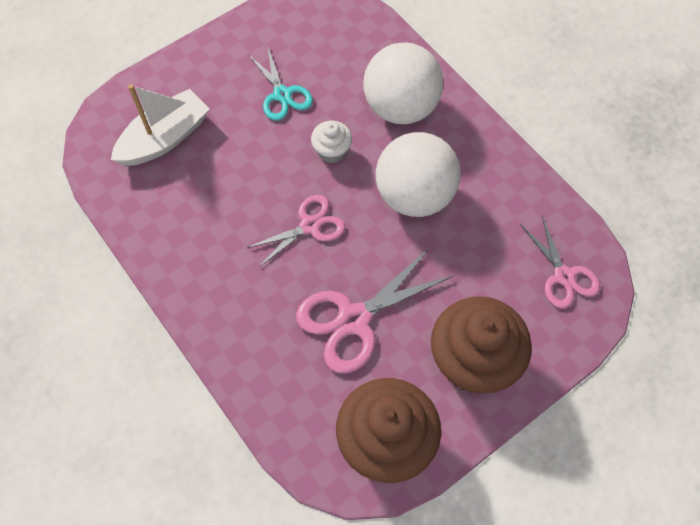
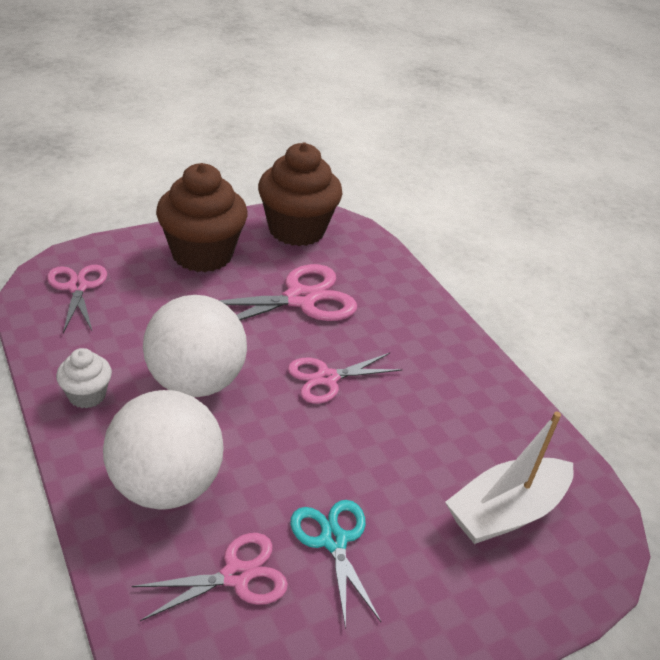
camera: 175 degrees left, 25 degrees down
(332, 151) = (281, 449): white cupcake -> white cupcake (87, 395)
(337, 63) = (236, 576): none -> pink scissors

